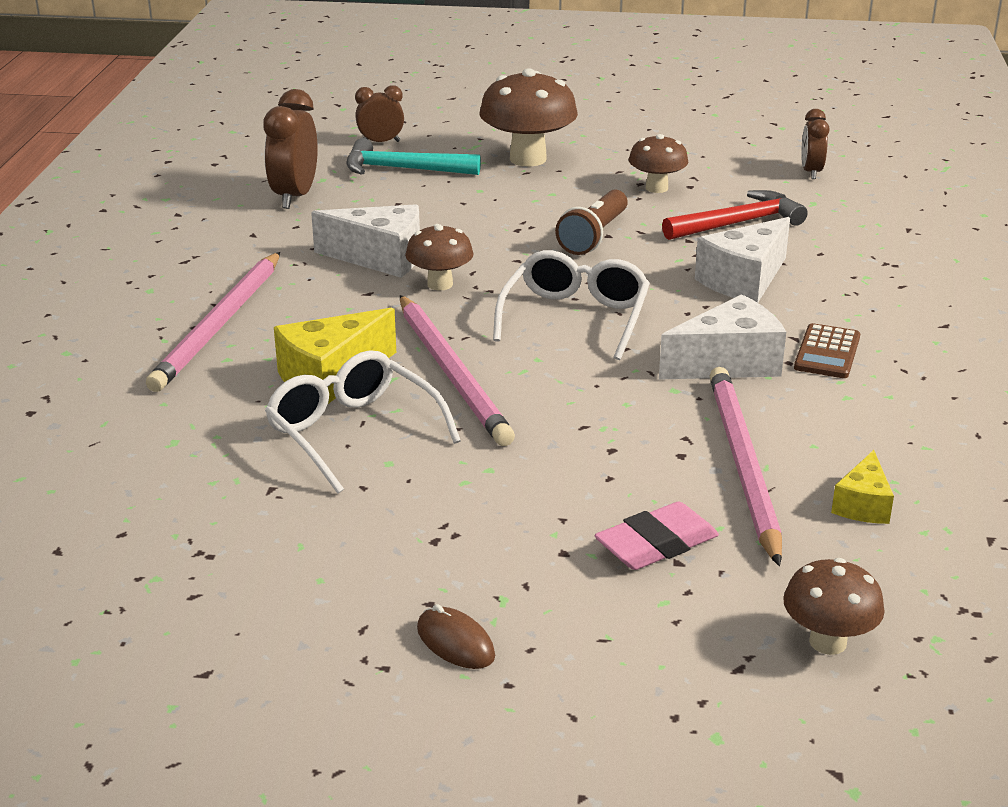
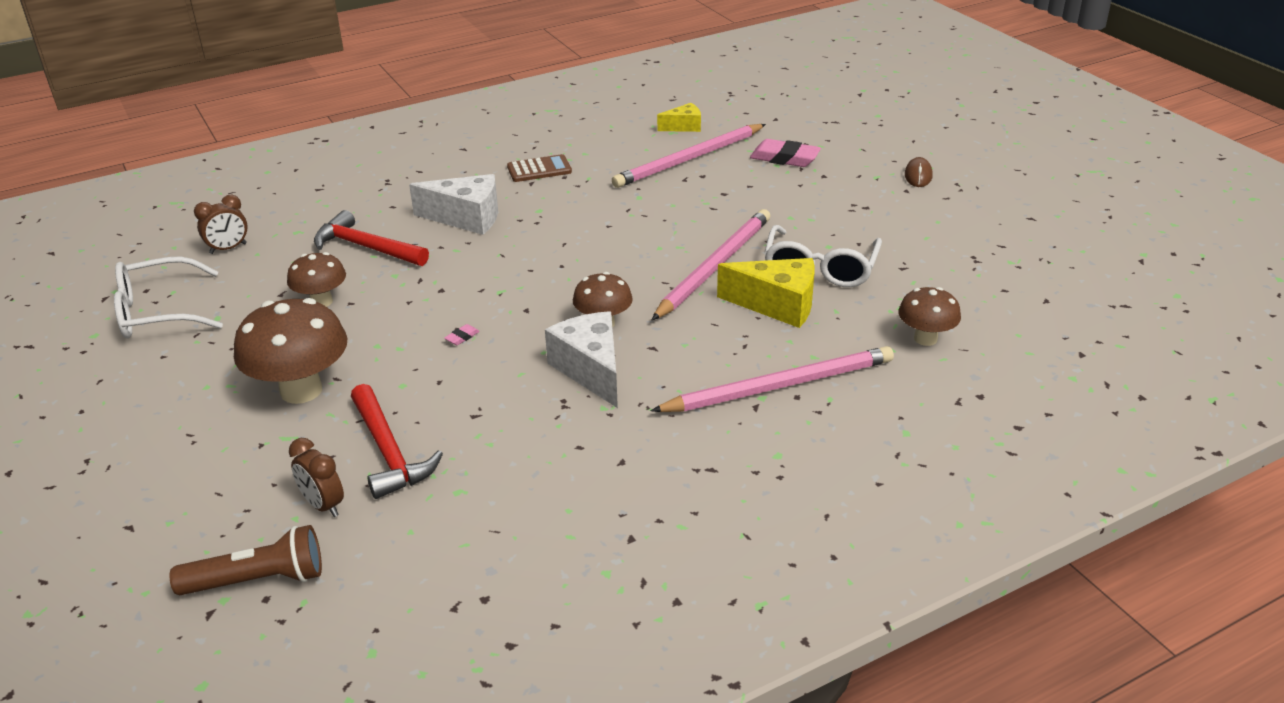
camera: 125 degrees left, 5 degrees up
(294, 197) = (518, 484): brown clock -> none
(403, 169) = (389, 451): turquoise hammer -> red hammer
(513, 224) = (462, 337): none -> pink eraser
(575, 318) = (591, 254): white glasses -> white glasses (159, 312)
(594, 236) = (449, 294): brown flashlight -> brown flashlight (258, 580)
(728, 363) = (588, 191): white cheese -> none
(828, 642) = (792, 111): brown mushroom -> brown mushroom (925, 339)

